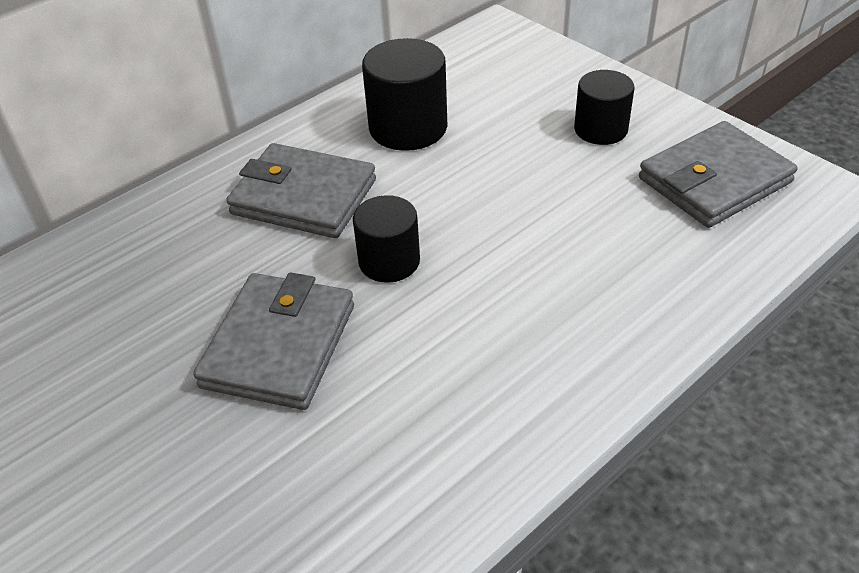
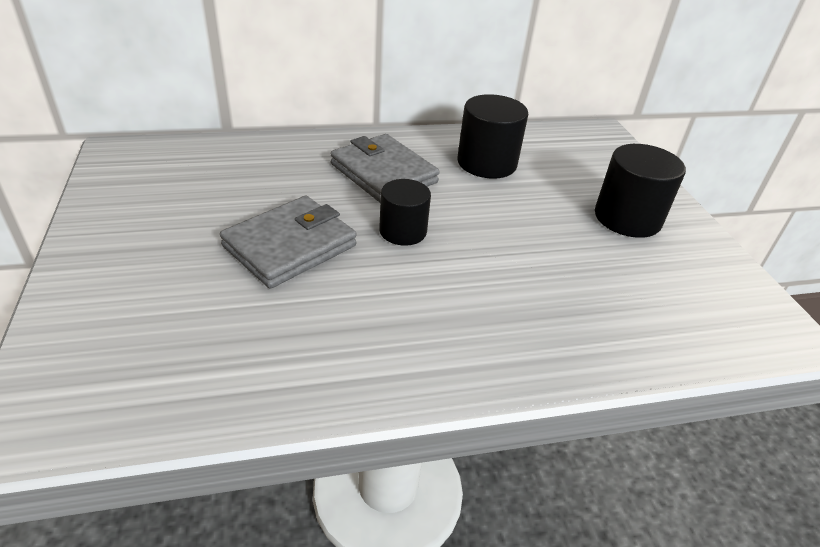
camera: 25 degrees right, 5 degrees down
(600, 129) = (627, 218): black cylinder -> black cylinder, size x1.50
(714, 180) = (694, 287): grey wallet -> none

